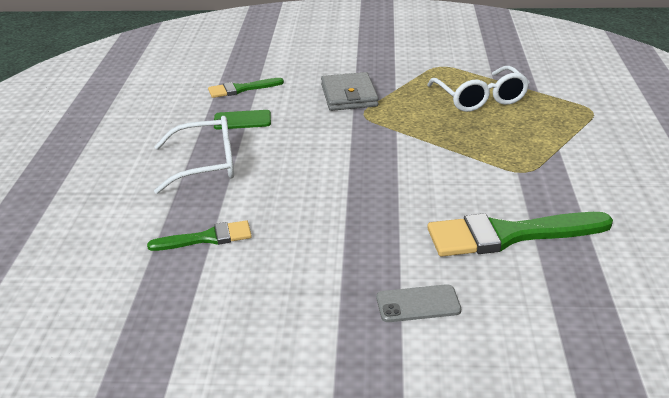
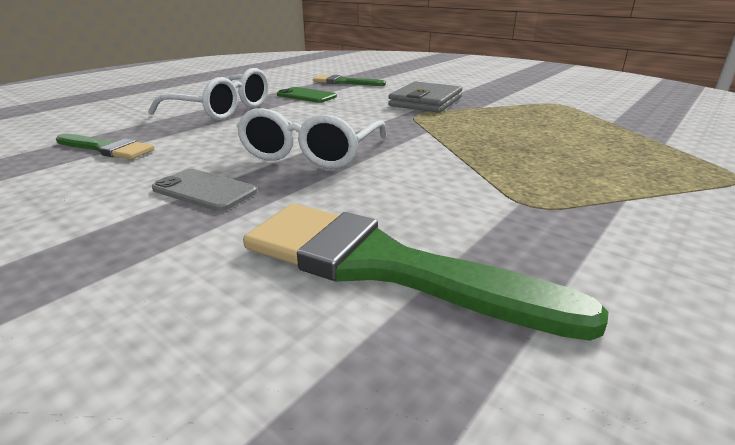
camera: 35 degrees right, 5 degrees down
(418, 304) = (107, 292): grey phone -> grey phone (204, 190)
(480, 99) = (570, 132): white glasses -> white glasses (311, 153)

